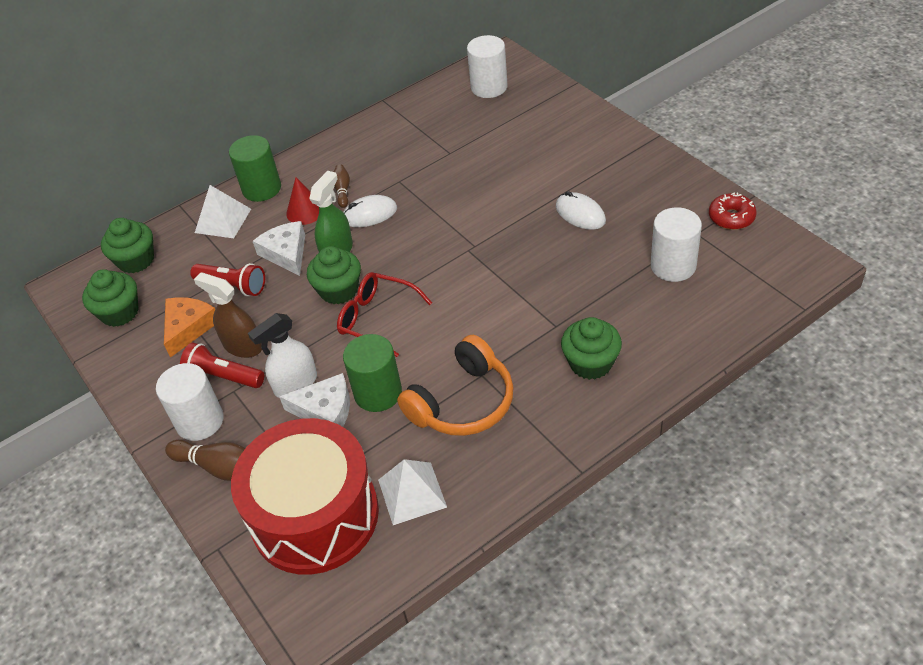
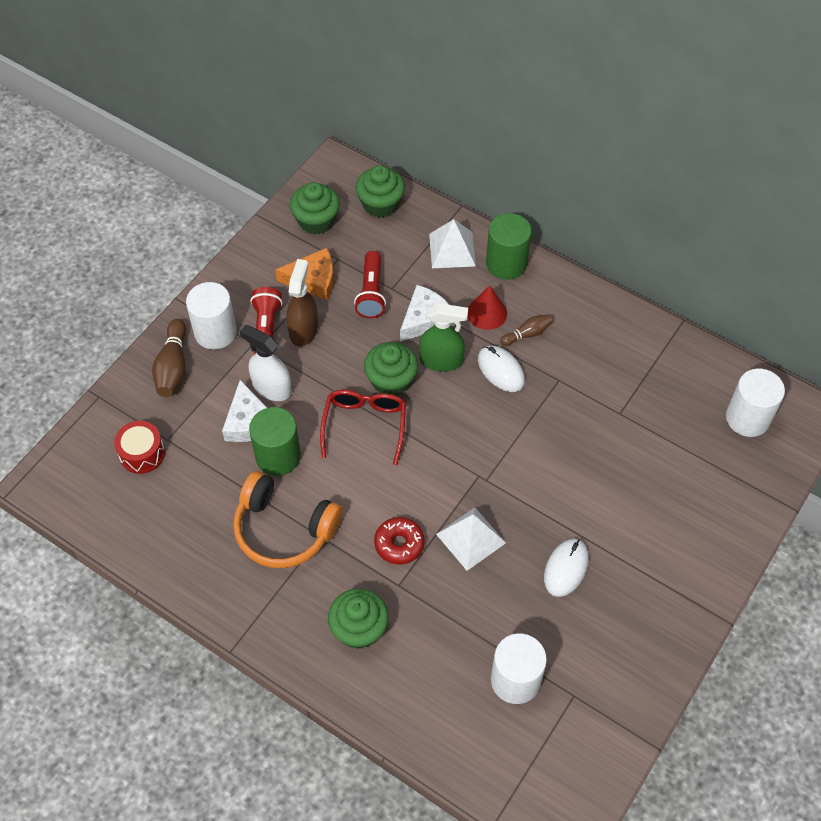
camera: 65 degrees right, 10 degrees up
(315, 515) = (142, 453): red drum -> red drum, size x0.41
(412, 493) = (178, 519): white pyramid -> white pyramid (470, 538)
(731, 217) = (612, 728): red donut -> red donut (399, 544)

